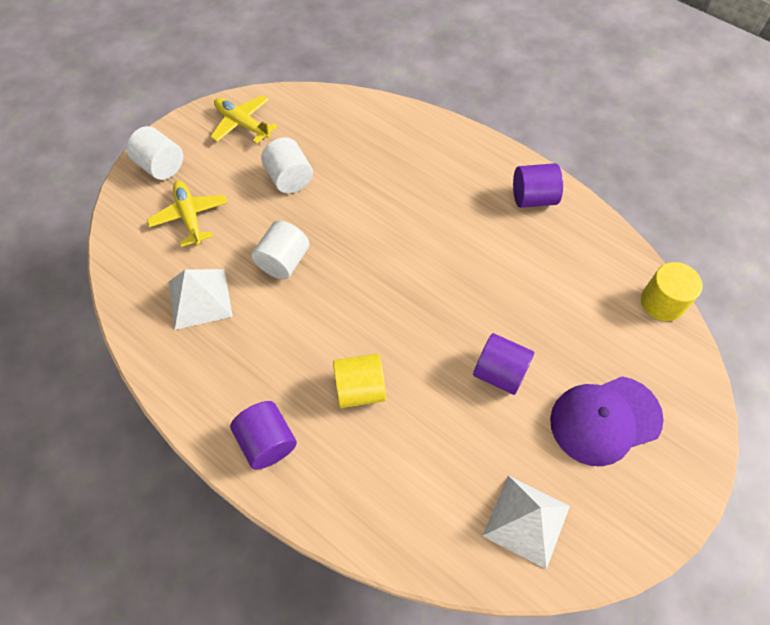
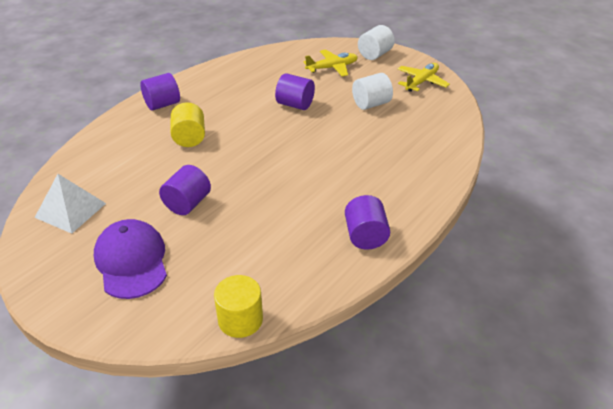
camera: 90 degrees right, 20 degrees down
(200, 298) = (267, 76): white pyramid -> none
(283, 261) = (295, 104): white cylinder -> purple cylinder

